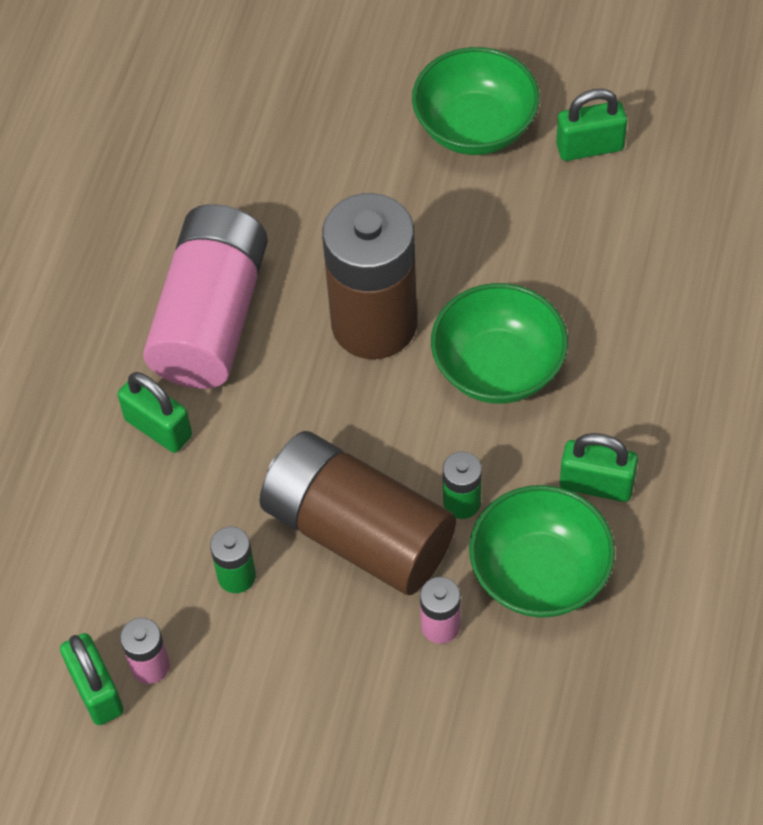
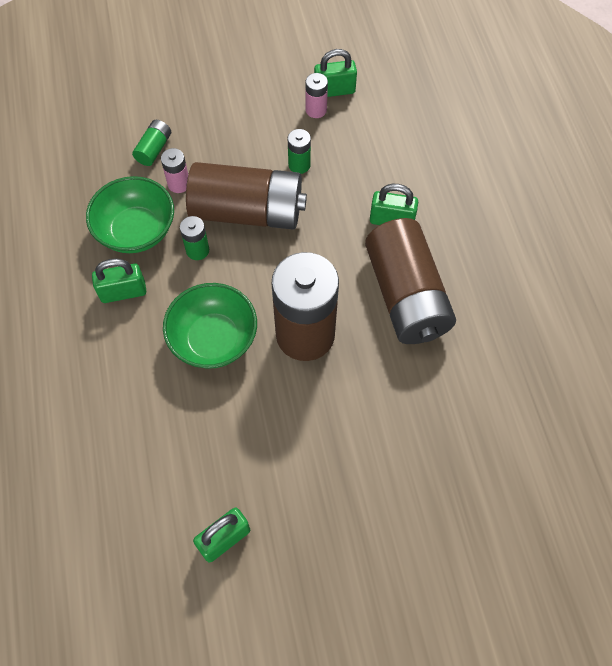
camera: 150 degrees right, 5 degrees up
(96, 691) = (334, 90): green padlock -> green padlock turned 45 degrees counterclockwise
(211, 318) = (406, 296): pink battery -> brown battery
(452, 710) = (154, 149): none -> green battery
(475, 127) = (316, 518): green bowl -> none

